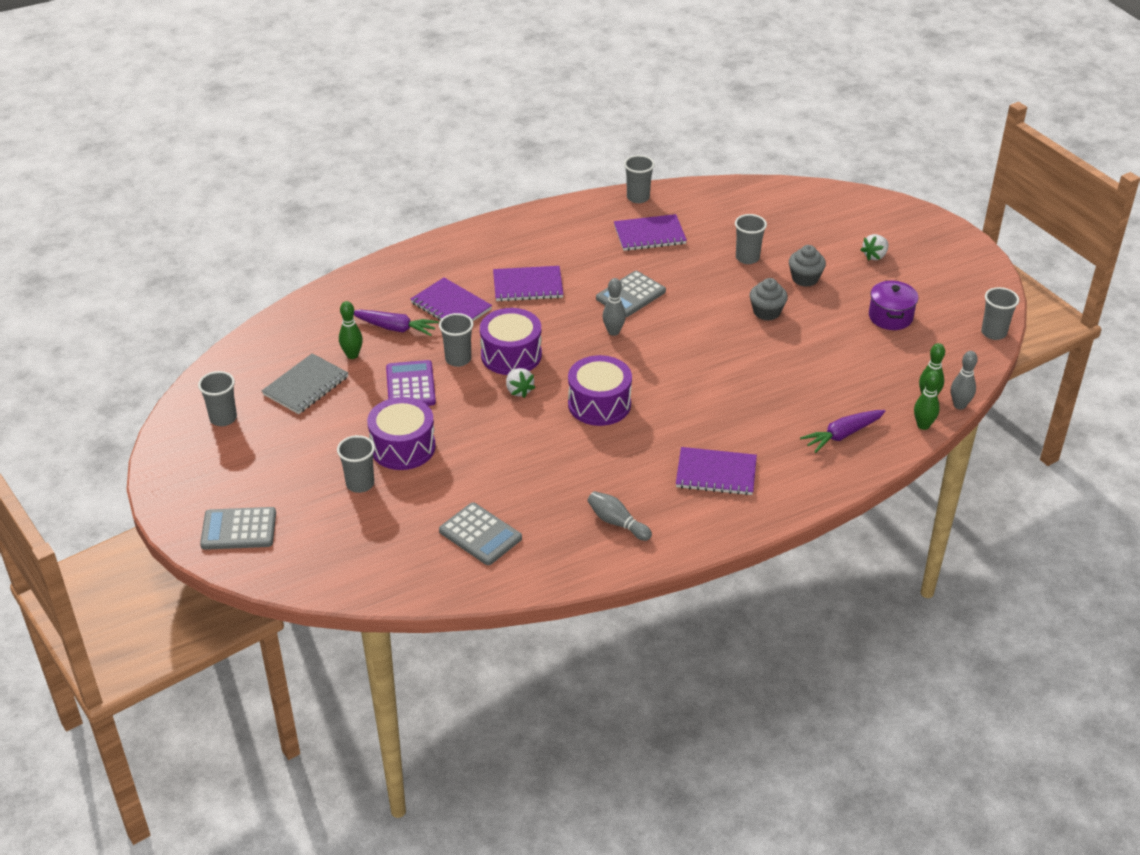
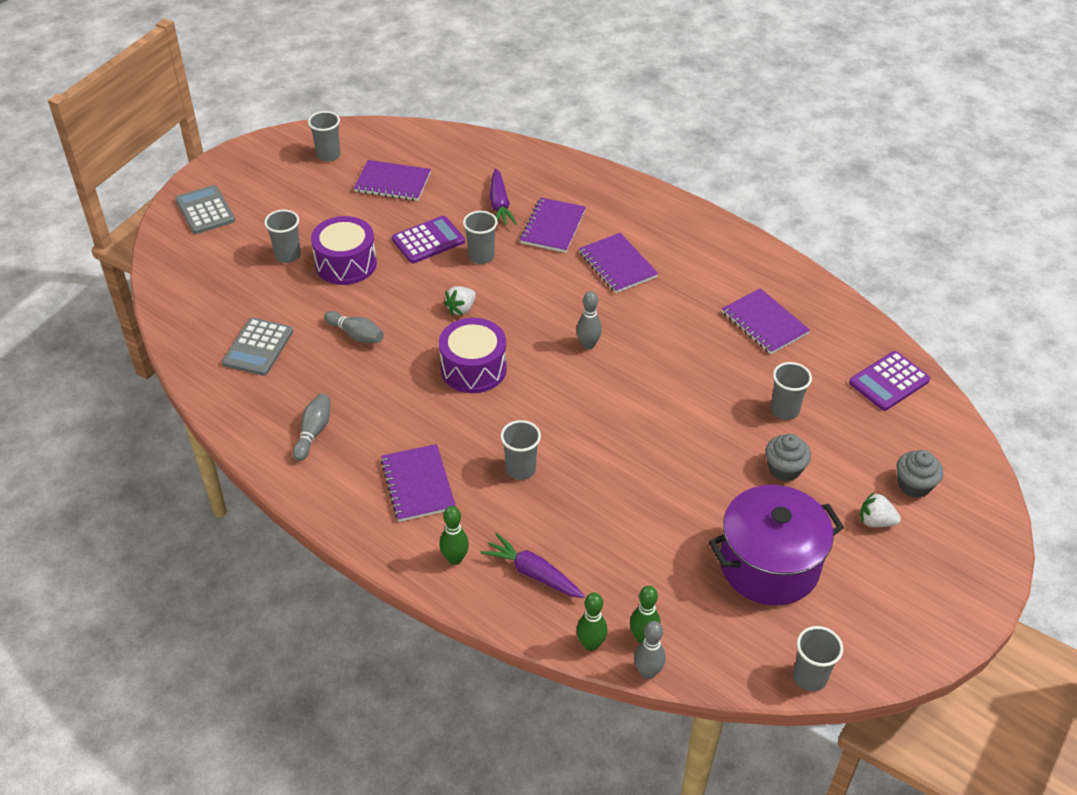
camera: 65 degrees right, 5 degrees up
(306, 386) = (392, 182): grey notebook -> purple notebook
(352, 355) = (447, 193): green bowling pin -> green bowling pin (455, 559)
(507, 465) = (356, 335): none -> grey bowling pin
(511, 355) = (508, 287): purple drum -> none
(630, 295) = (654, 339): grey calculator -> none
(638, 197) = (821, 295): grey cup -> grey cup (520, 469)
(748, 201) = (889, 381): none -> purple calculator
(766, 312) = (701, 452): grey cupcake -> grey cupcake (914, 485)
(890, 317) = (769, 565): purple pot -> purple pot, size x1.78

